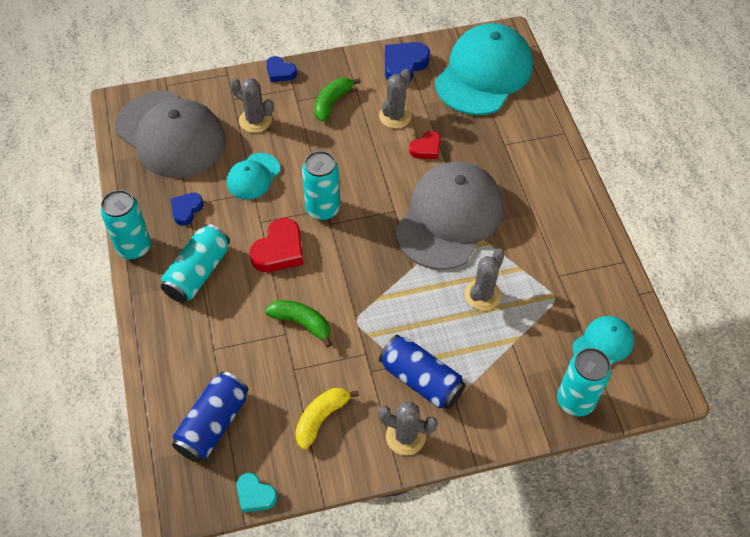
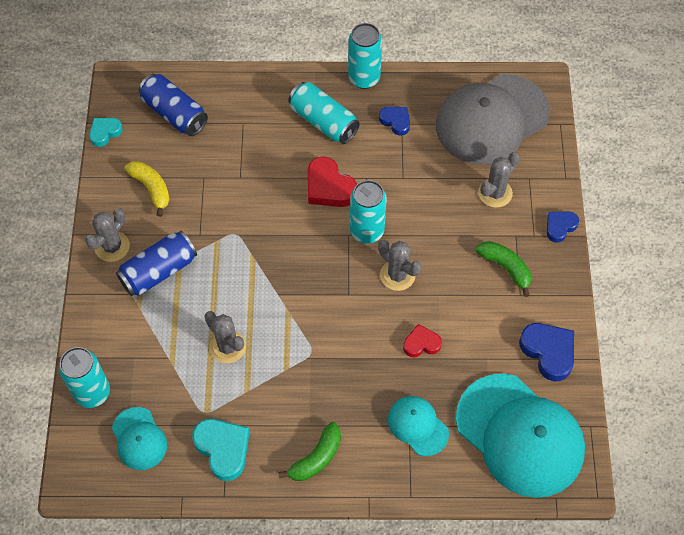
camera: 105 degrees right, 5 degrees up
(253, 176) = (422, 180): turquoise cap -> turquoise cap (418, 426)
(301, 323) = (246, 191): green banana -> green banana (316, 458)
(395, 116) = (473, 324): grey cactus -> grey cactus (397, 275)
(426, 148) = (421, 344): red heart -> red heart turned 105 degrees clockwise
(449, 218) = (326, 342): grey cap -> none
(582, 273) = (223, 449): none -> turquoise heart

